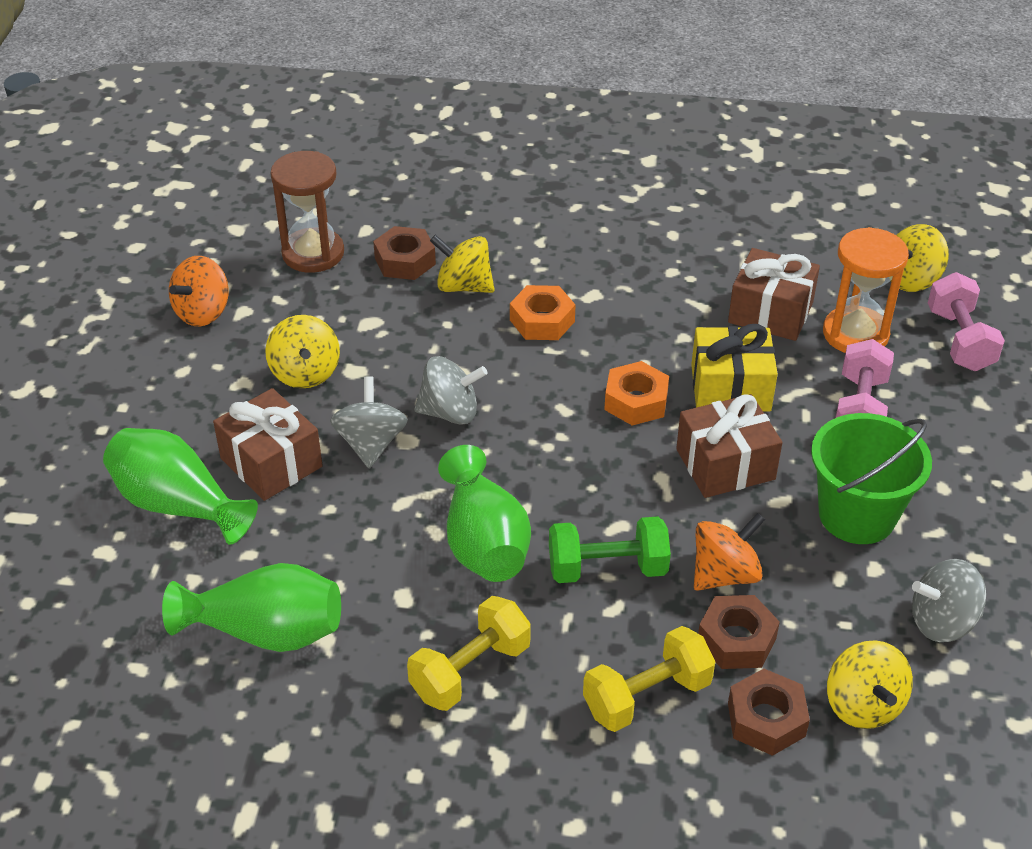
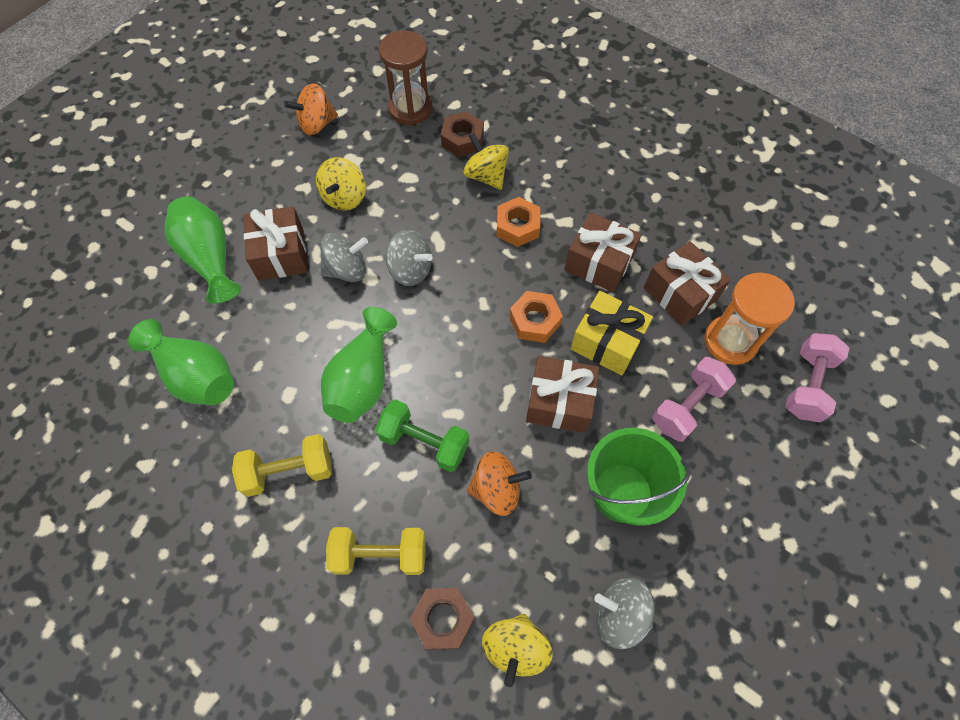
camera: 30 degrees right, 20 degrees up
(371, 444) = (347, 270): grey spinning top -> grey spinning top turned 45 degrees clockwise
(661, 319) = (599, 263): none -> brown gift
(736, 639) = (468, 545): brown nut -> none
(911, 279) = (808, 315): yellow spinning top -> none

